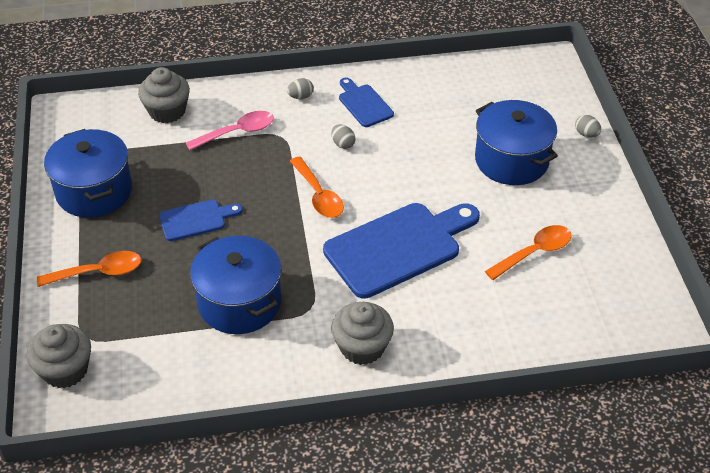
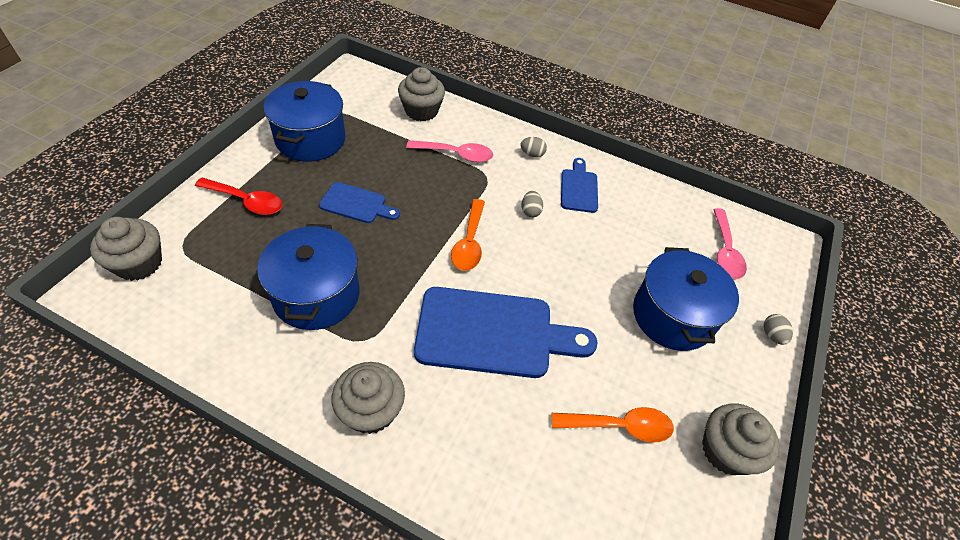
camera: 30 degrees right, 5 degrees up
(98, 272) = (246, 201): orange spoon -> red spoon
(512, 91) = (725, 251): none -> pink spoon
(610, 225) = (725, 450): none -> grey cupcake

